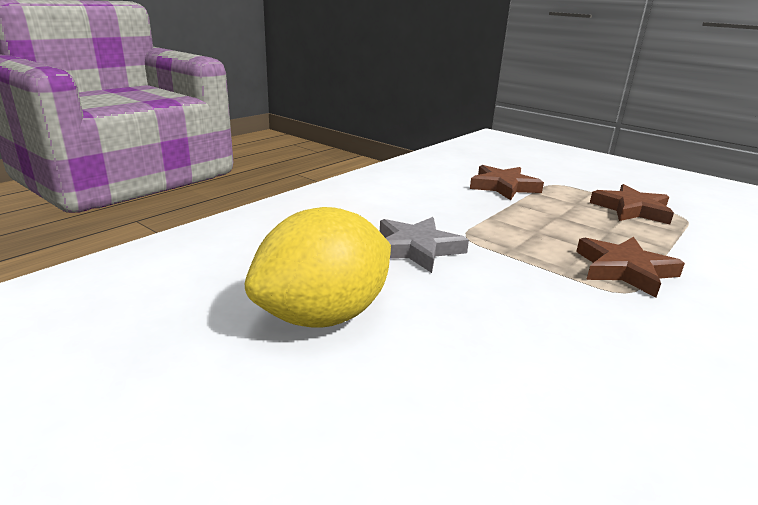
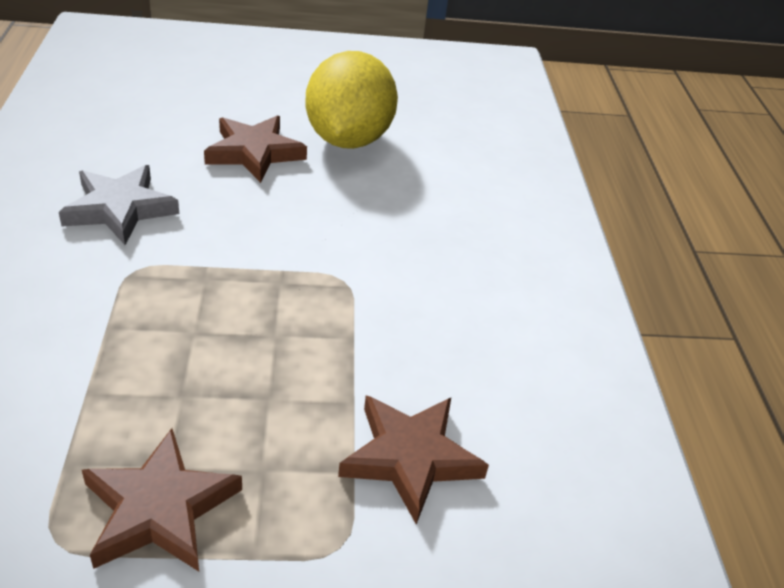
camera: 135 degrees right, 15 degrees up
(416, 248) = (367, 233): grey star -> grey star (120, 209)
(624, 270) = (142, 306): brown star -> brown star (254, 152)

